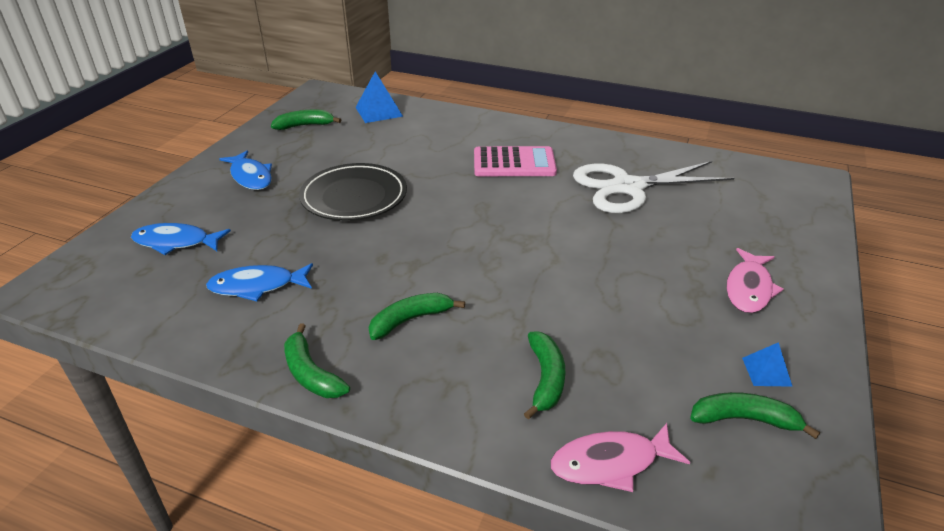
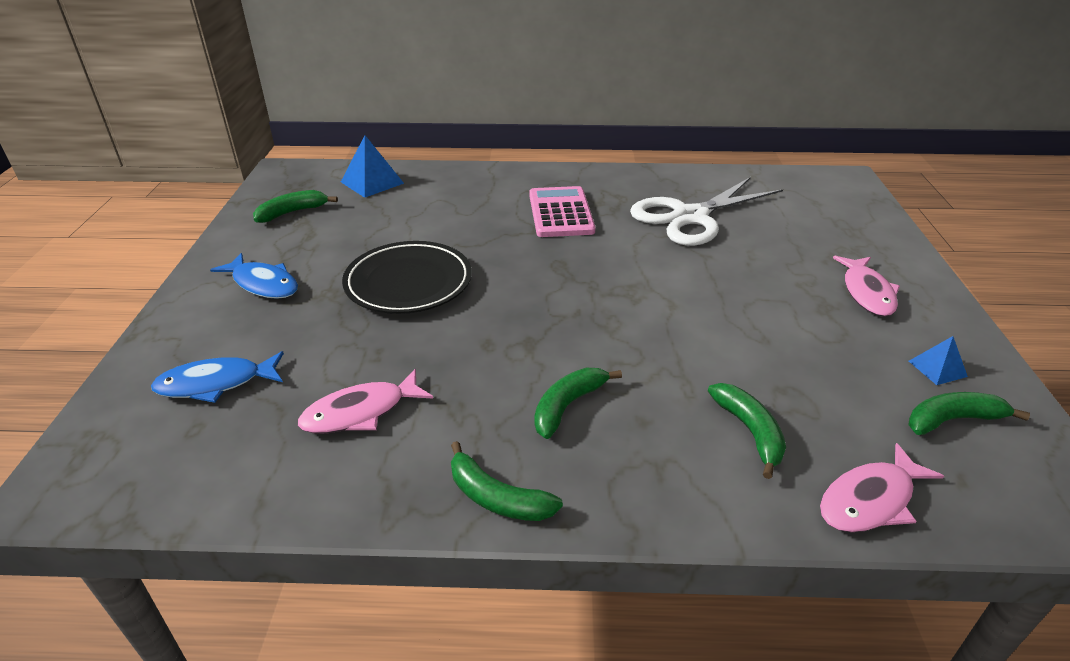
camera: 20 degrees left, 0 degrees up
(257, 286) = (361, 412): blue fish -> pink fish
(514, 163) = (561, 213): pink calculator -> pink calculator turned 75 degrees counterclockwise

